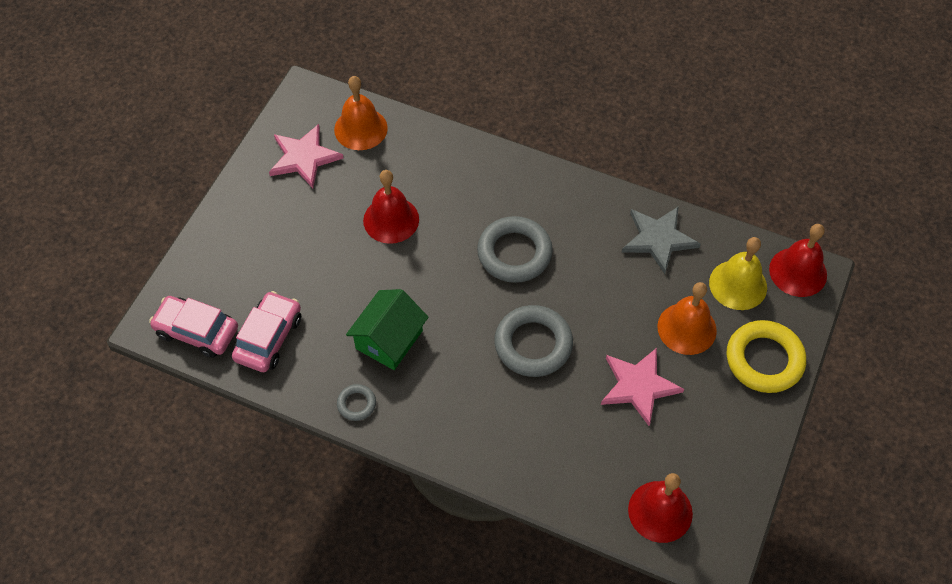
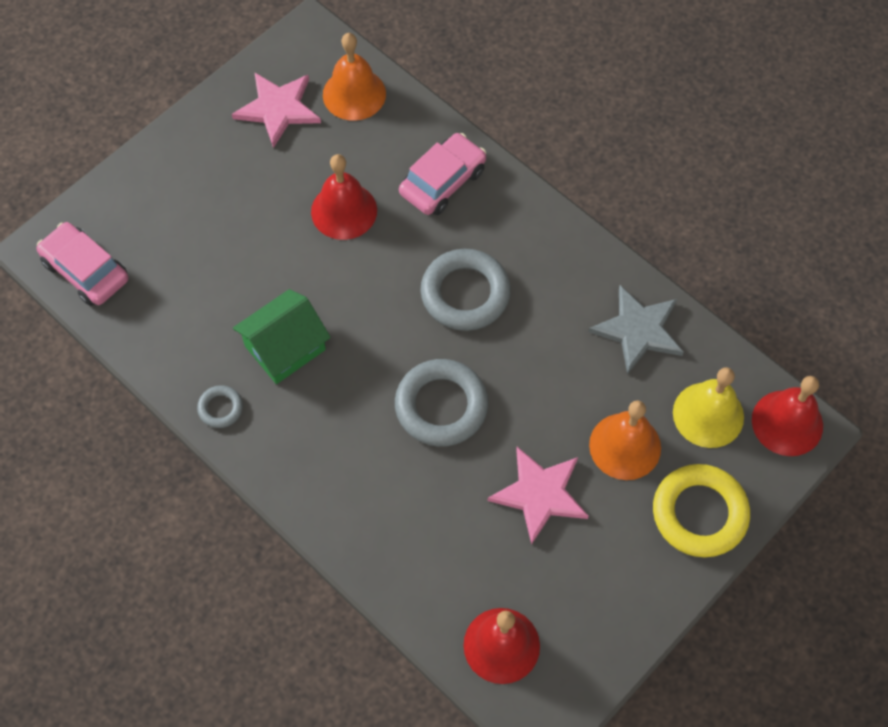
camera: 20 degrees right, 5 degrees up
(269, 338) = (158, 303): pink car -> pink car (443, 182)

